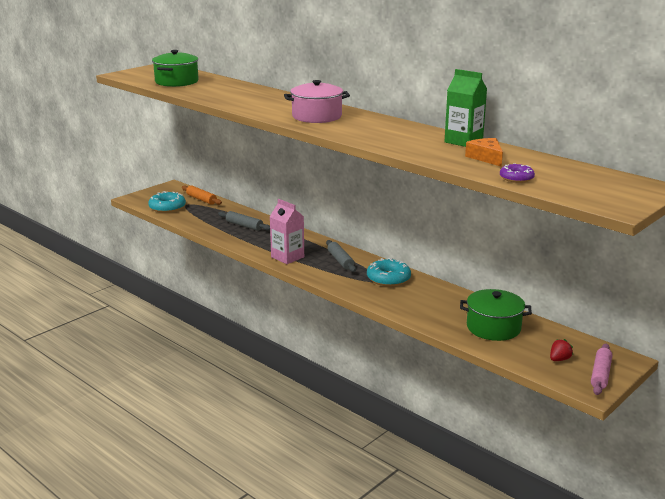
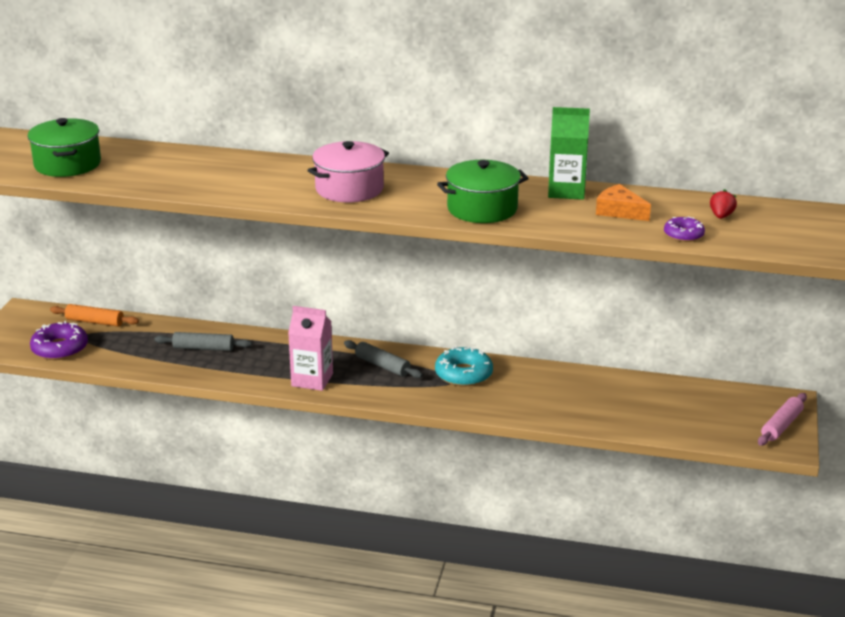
camera: 30 degrees left, 5 degrees up
(167, 207) = (60, 349): turquoise donut -> purple donut
(493, 327) = (634, 403): green pot -> green pot (482, 209)
(559, 359) = (730, 421): red strawberry -> red strawberry (721, 216)
(600, 374) = (781, 425): pink rolling pin -> pink rolling pin turned 45 degrees clockwise

